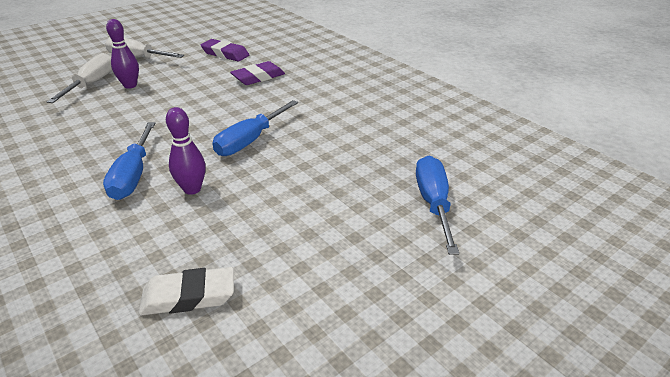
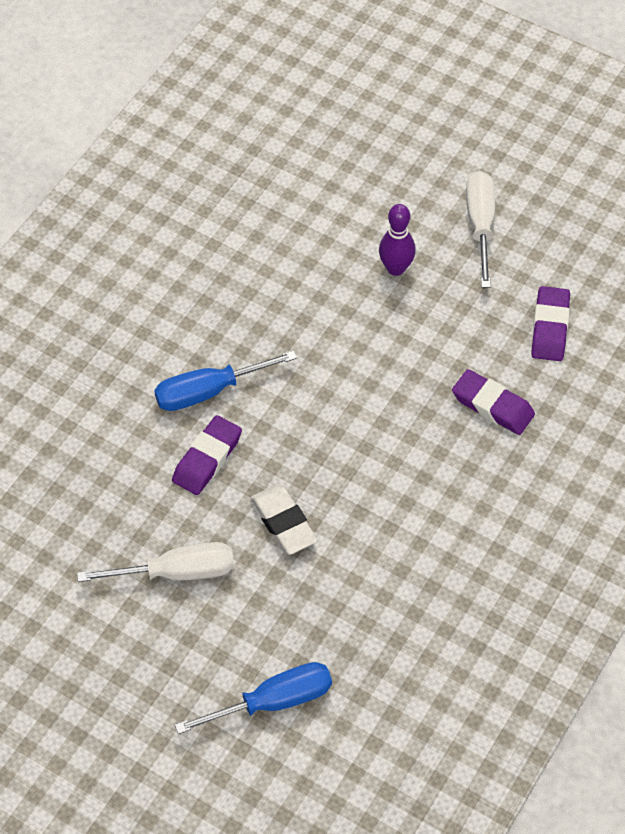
camera: 70 degrees right, 20 degrees up
(92, 84) = (380, 223): white screwdriver -> white screwdriver (176, 572)
(189, 296) = (66, 532): white eraser -> white eraser (283, 522)
(192, 189) = (207, 459): purple bowling pin -> purple eraser
(250, 140) = (322, 470): blue screwdriver -> none

